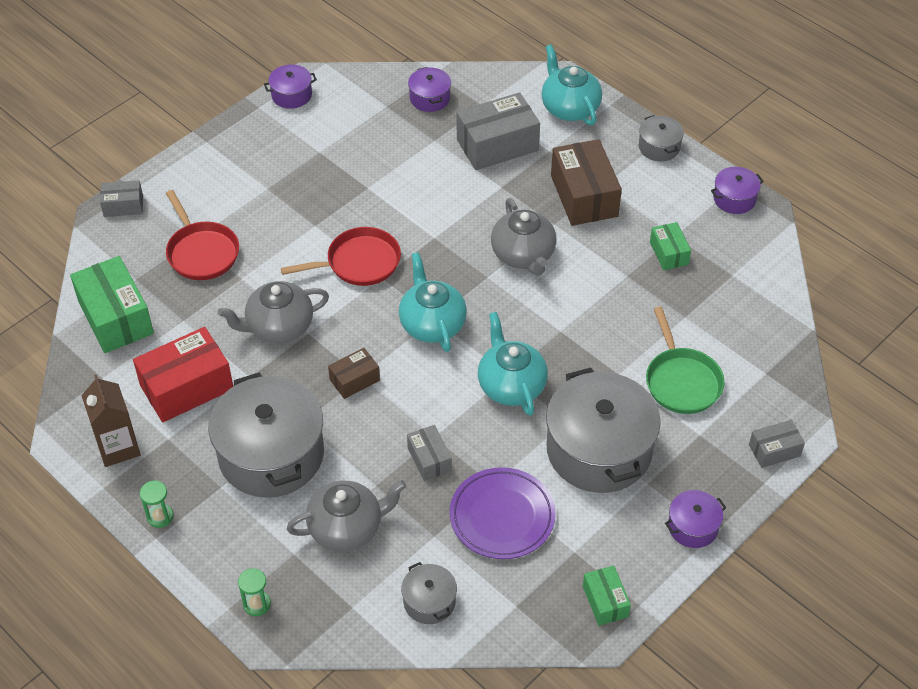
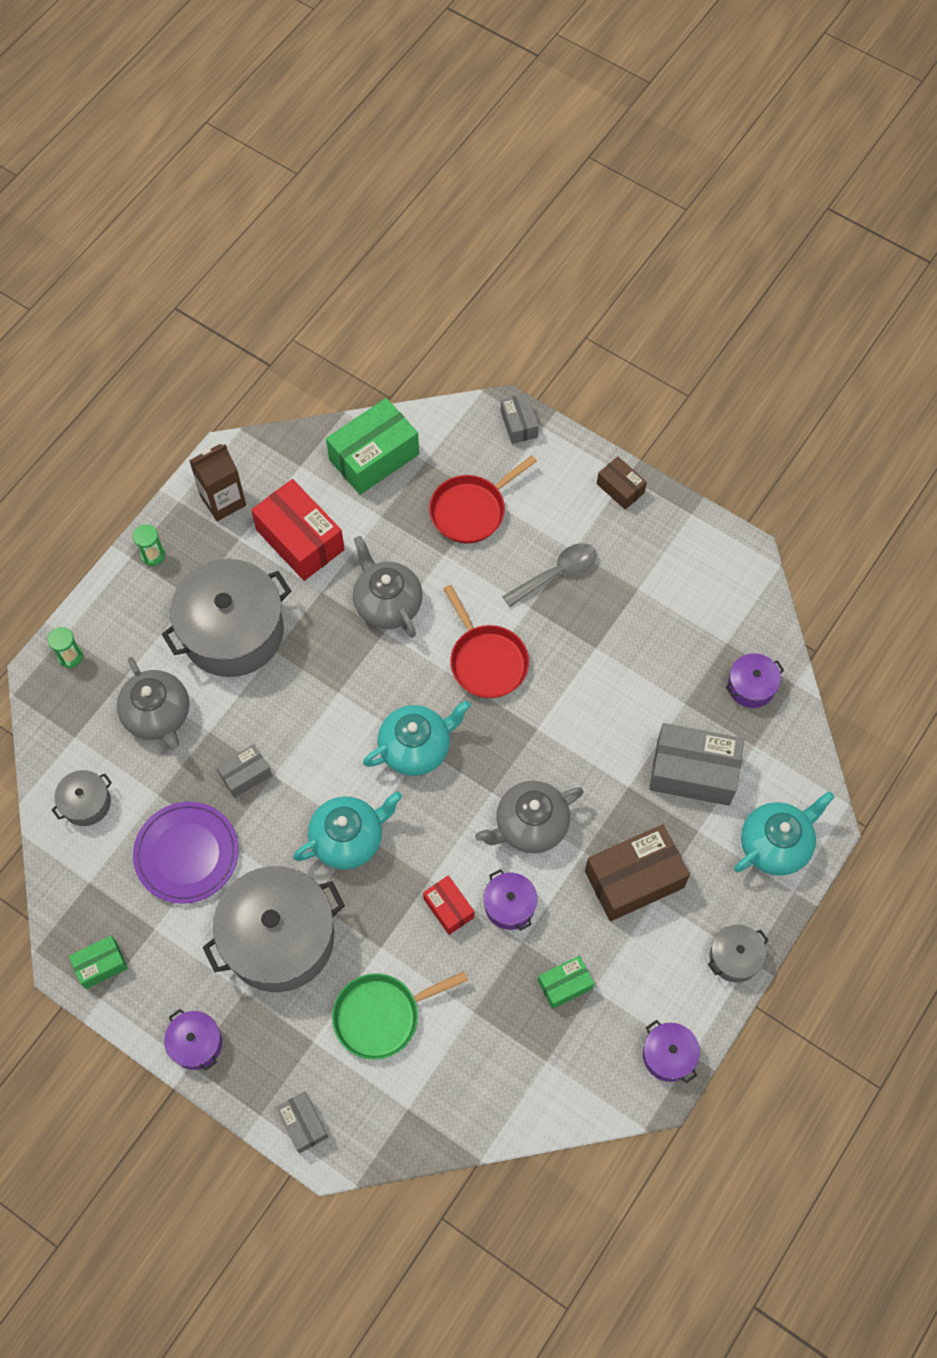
camera: 80 degrees right, 15 degrees up
(287, 202) = (556, 573): none -> grey spoon
(291, 95) = (718, 542): purple pot -> purple pot (509, 905)
(354, 380) = (332, 687): brown box -> brown box (620, 488)
(497, 145) = (693, 772): grey box -> grey box turned 45 degrees counterclockwise
(590, 321) = (448, 908): none -> red box

